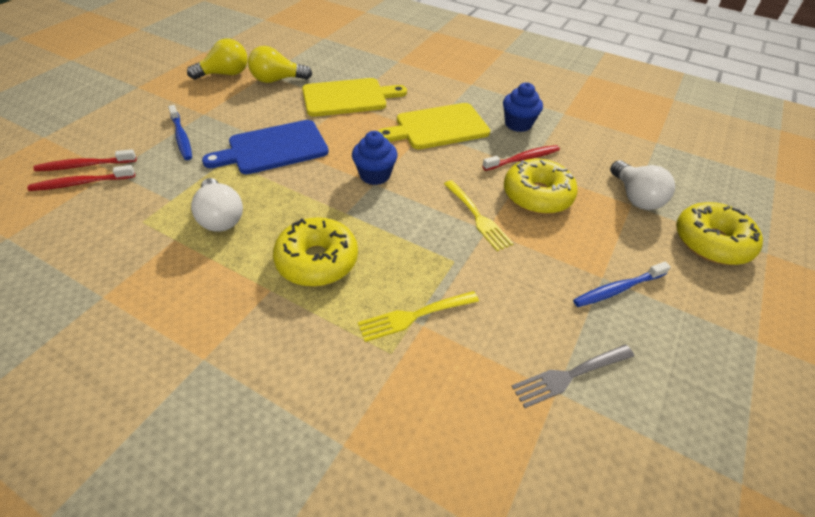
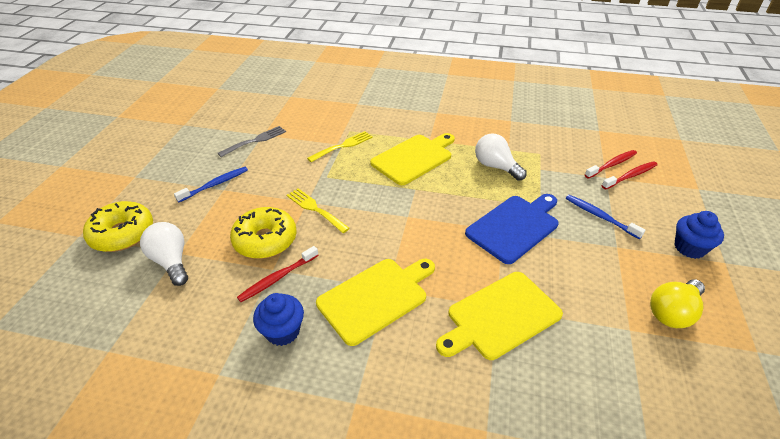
camera: 165 degrees right, 5 degrees down
(277, 80) = (605, 321): yellow light bulb -> none
(317, 260) = (414, 158): yellow donut -> yellow cutting board
(375, 175) = (411, 224): blue cupcake -> blue cupcake (689, 248)

